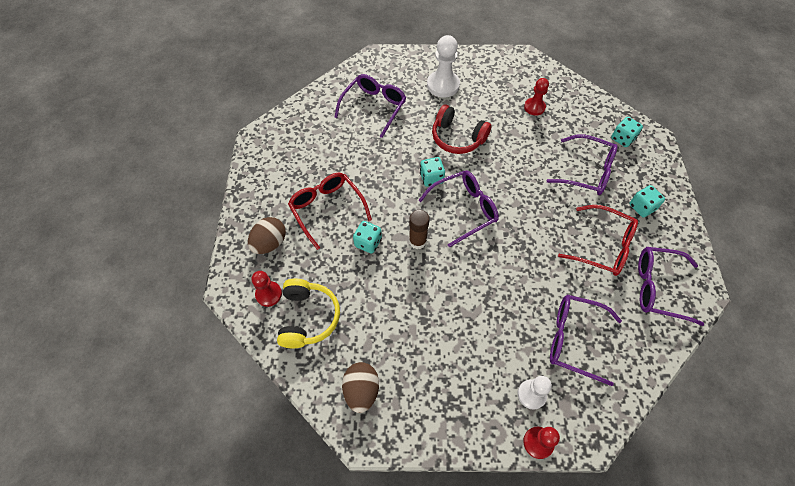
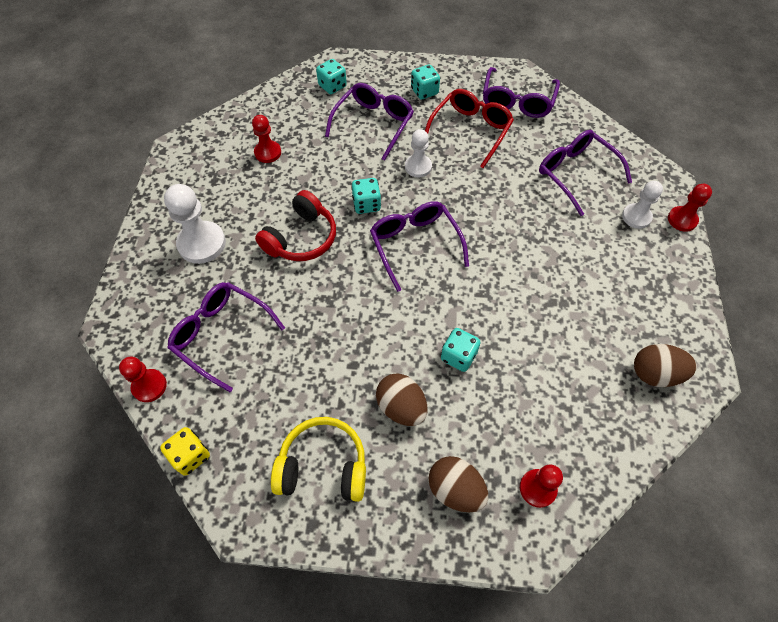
camera: 85 degrees left, 0 degrees up
(294, 107) = (190, 456): none -> yellow dice
(308, 317) = (569, 434): yellow headphones -> yellow headphones (323, 466)
(327, 209) = (401, 407): red glasses -> brown egg
(337, 81) = (149, 386): none -> red pawn
(417, 241) = (458, 299): brown glue stick -> none
(431, 178) = (363, 274): turquoise dice -> turquoise dice (366, 204)
(547, 207) = (418, 167): none -> white pawn
(574, 339) = (575, 174): purple glasses -> purple glasses turned 120 degrees clockwise

